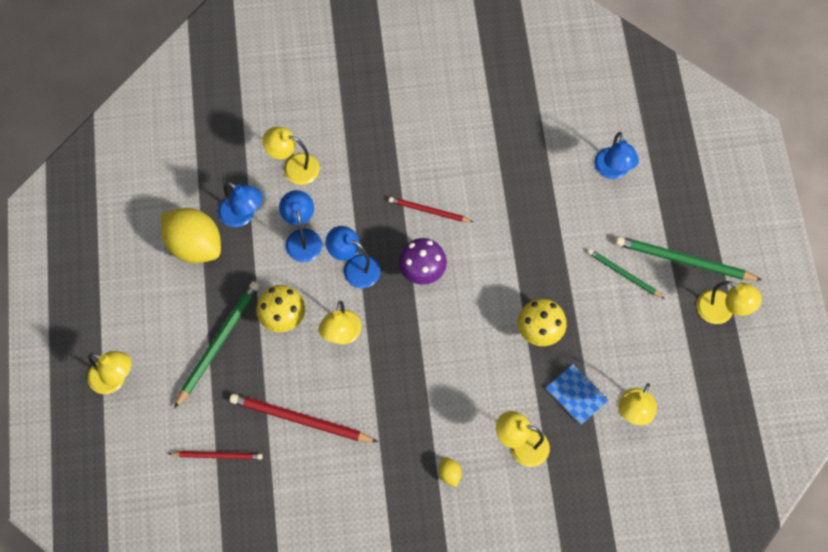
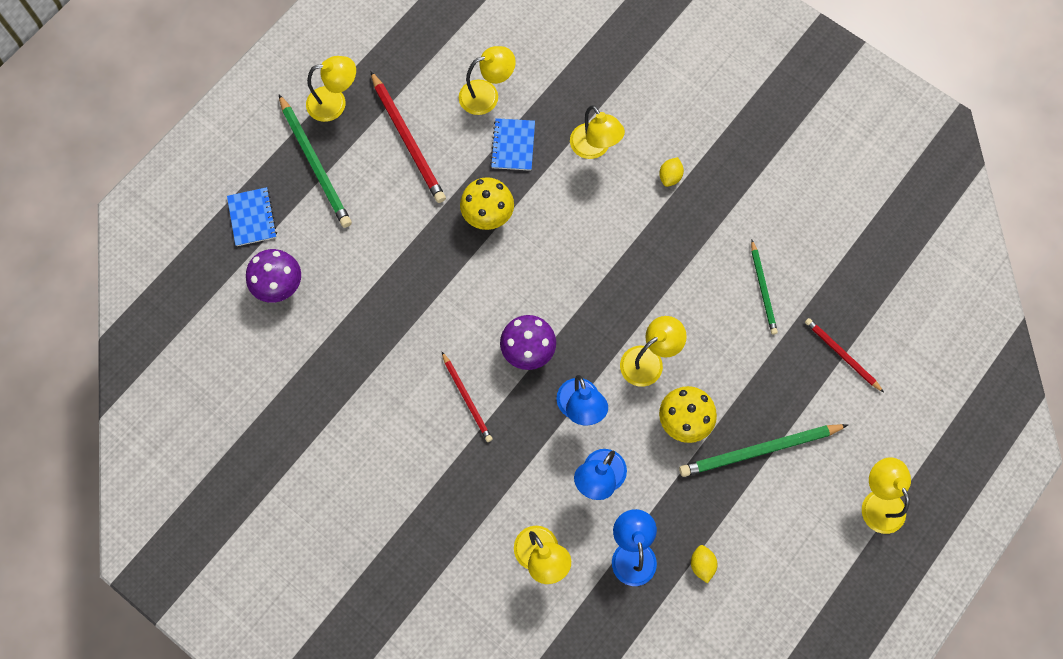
camera: 135 degrees left, 5 degrees up
(194, 245) = (702, 564): yellow lemon -> yellow lemon, size x0.41
(300, 420) = (748, 322): red pencil -> red pencil (408, 140)
(613, 171) = (279, 286): blue lamp -> purple mushroom
(623, 274) = (373, 197): green pencil -> green pencil (763, 289)
(679, 193) = (252, 217): none -> blue notebook
(722, 311) = (335, 103): yellow lamp -> yellow lamp turned 90 degrees clockwise

